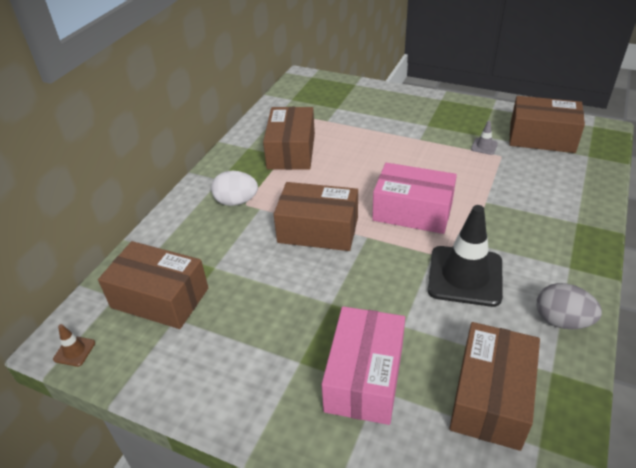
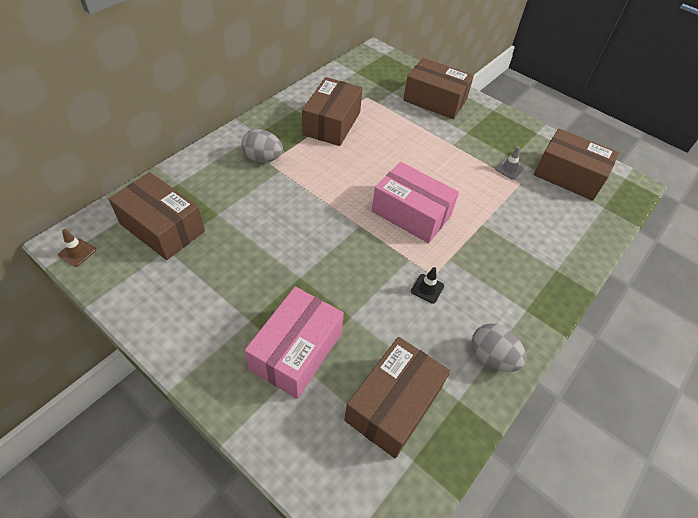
camera: 10 degrees right, 10 degrees up
(236, 201) = (263, 158): white egg -> grey egg
(318, 230) = (320, 206): brown box -> brown box (435, 100)
(465, 276) = (427, 288): black traffic cone -> black traffic cone, size x0.42

